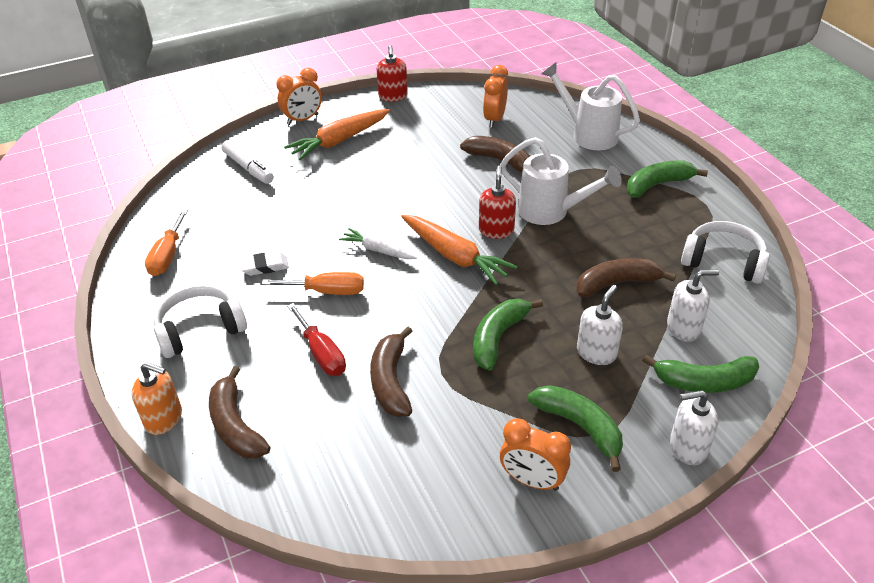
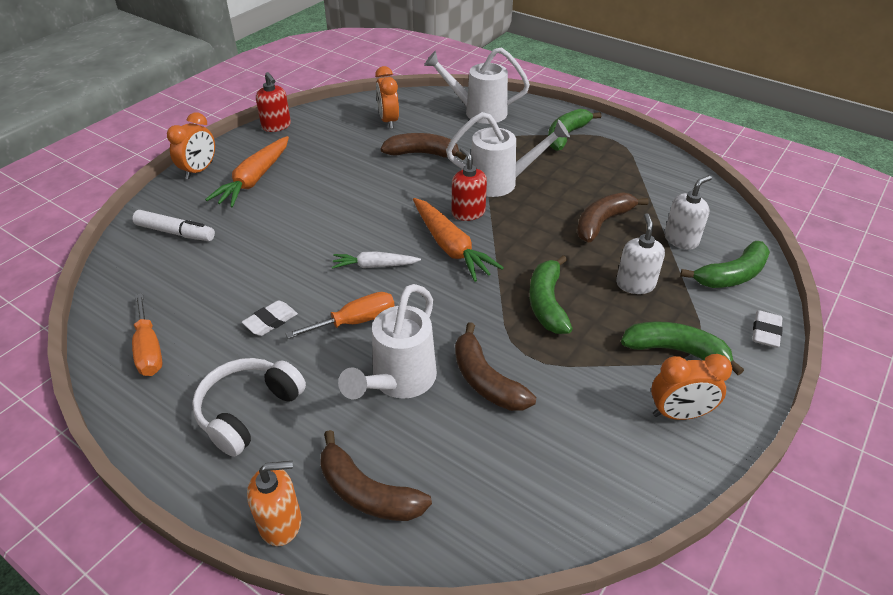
camera: 30 degrees left, 0 degrees up
(321, 353) = (398, 382): red screwdriver -> white watering can
(455, 256) = (450, 247): orange carrot -> orange carrot turned 45 degrees clockwise
(687, 447) = (765, 332): white soap dispenser -> white eraser
(723, 261) = (664, 178): white headphones -> none

